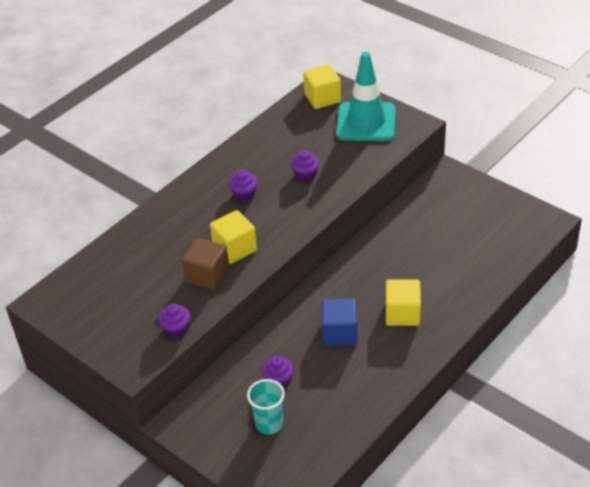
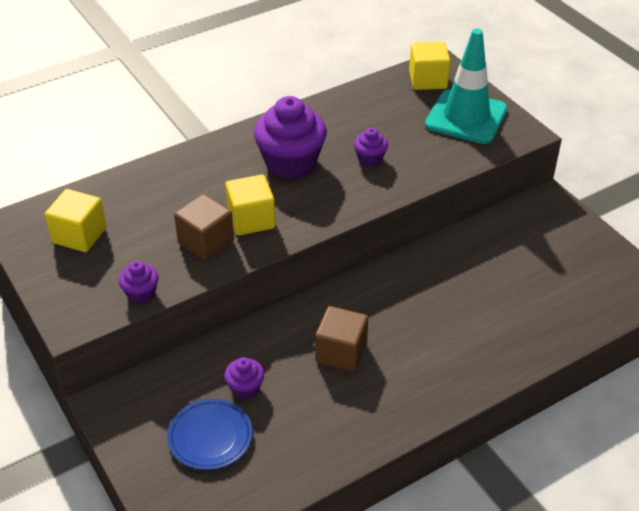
camera: 15 degrees right, 0 degrees up
(244, 194) = (291, 163): purple cupcake -> purple cupcake, size x2.09
(269, 424) = (210, 437): turquoise cup -> blue plate
(339, 333) = (341, 352): blue cube -> brown cube
(402, 314) = (425, 350): yellow cube -> yellow cube (79, 235)

